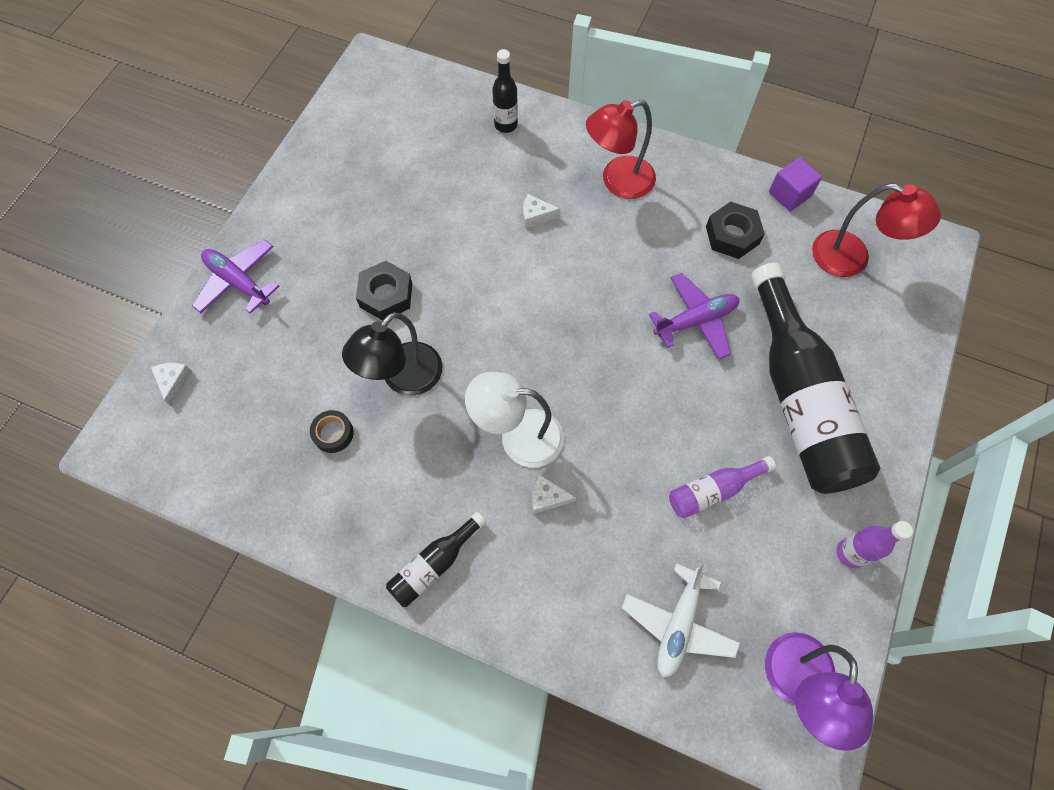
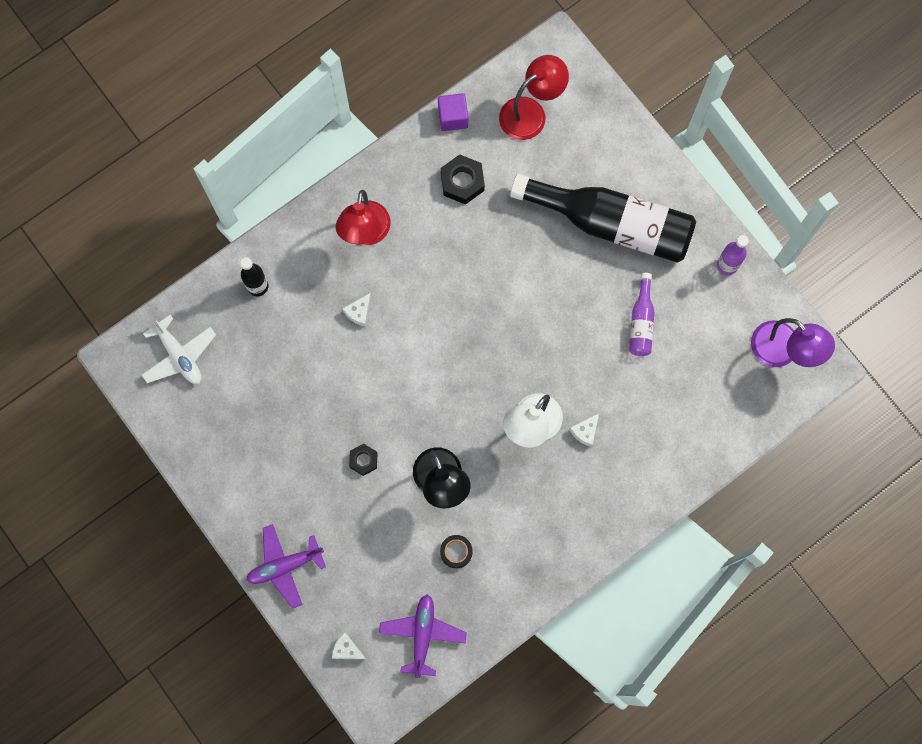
camera: 60 degrees left, 10 degrees up
(386, 295) = (363, 460): black nut -> black nut, size x0.63
(434, 564) = (589, 529): black bottle -> none
(678, 624) = (710, 398): white plane -> white plane (179, 355)
(695, 321) = (515, 253): purple plane -> purple plane (422, 635)

